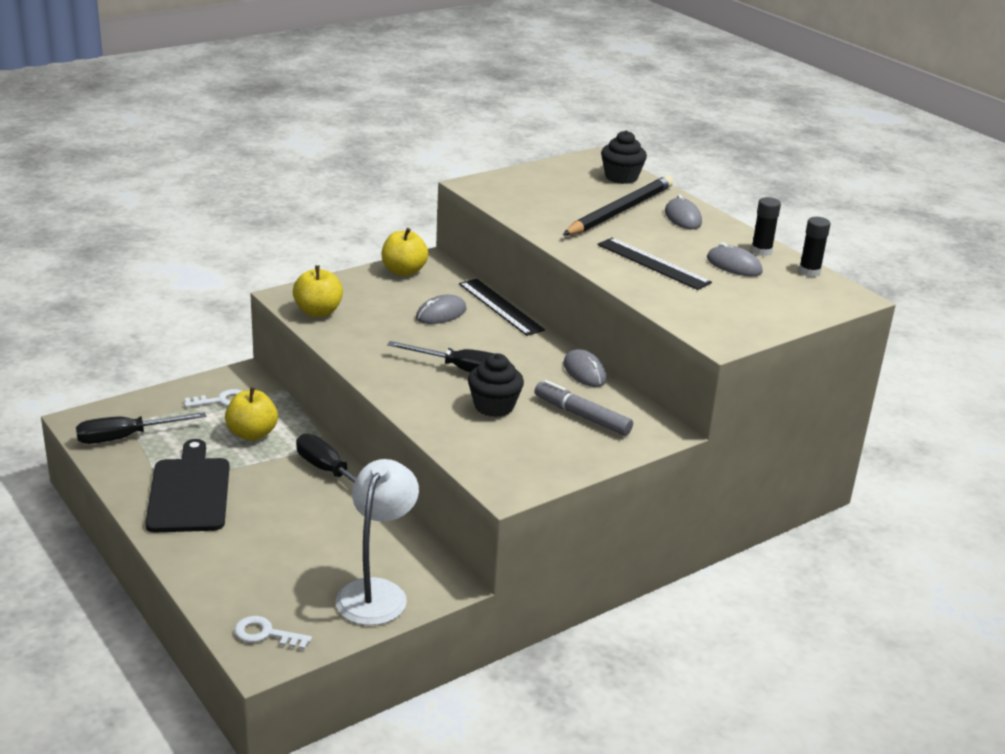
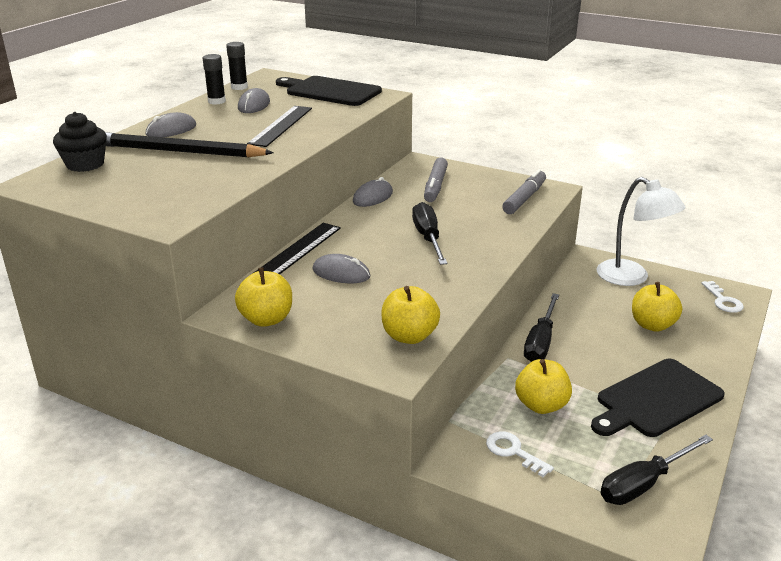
camera: 115 degrees left, 0 degrees up
(126, 437) = (643, 484): black screwdriver -> black screwdriver turned 105 degrees clockwise
(282, 553) = (652, 325): none -> yellow apple
(376, 592) = (631, 278): white lamp -> white lamp turned 120 degrees counterclockwise
(494, 406) = (463, 215): black cupcake -> none
(498, 458) = (524, 199): none -> grey marker
(757, 315) = (330, 91): none -> black cutting board

